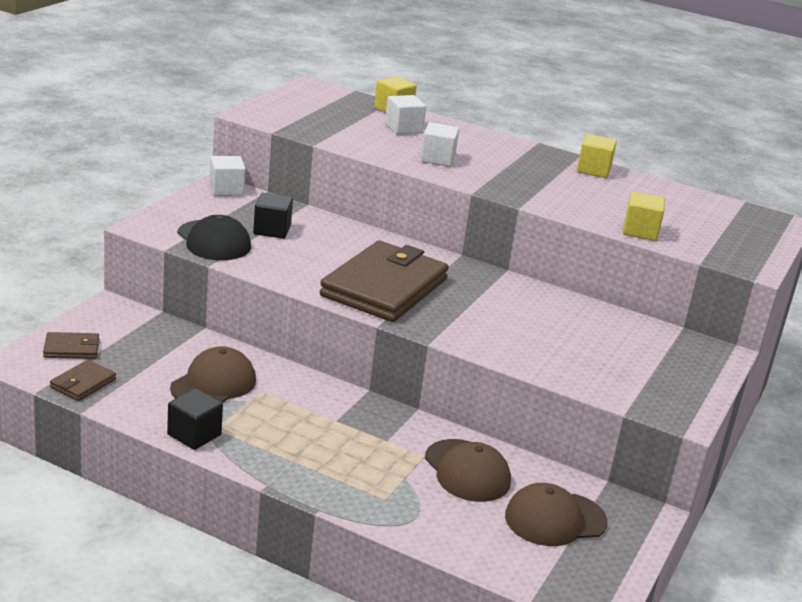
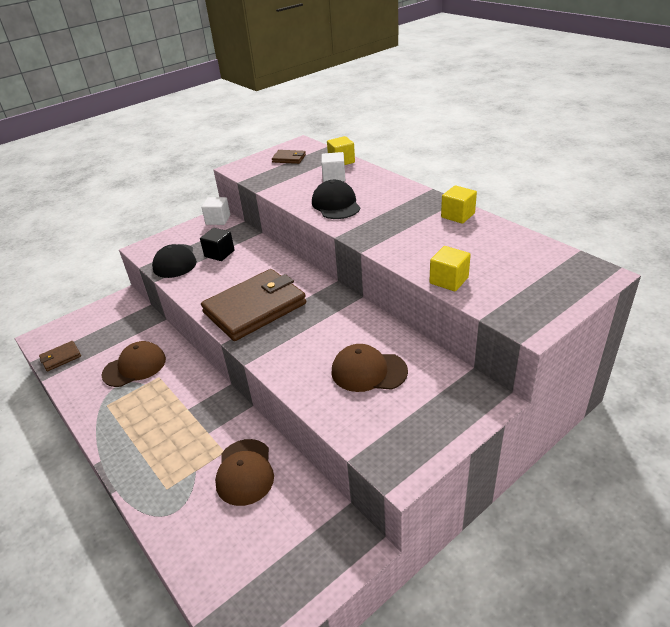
camera: 30 degrees right, 10 degrees up
(71, 348) = (76, 329): brown wallet -> brown wallet (289, 158)
(194, 435) = (90, 408): black cube -> none
(437, 159) = (336, 204): white cube -> black cap
(555, 519) = (278, 536): brown cap -> brown cap (368, 371)

